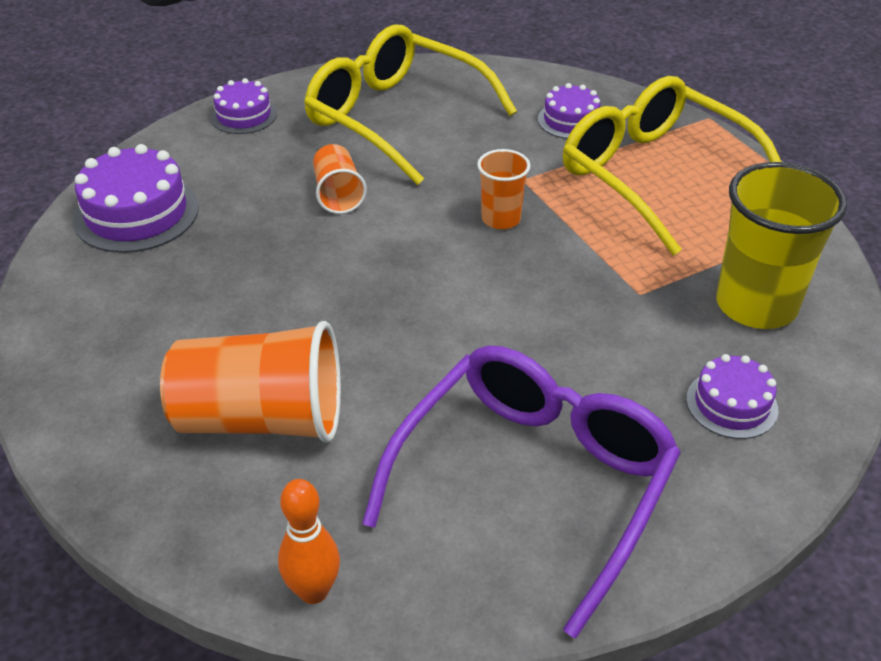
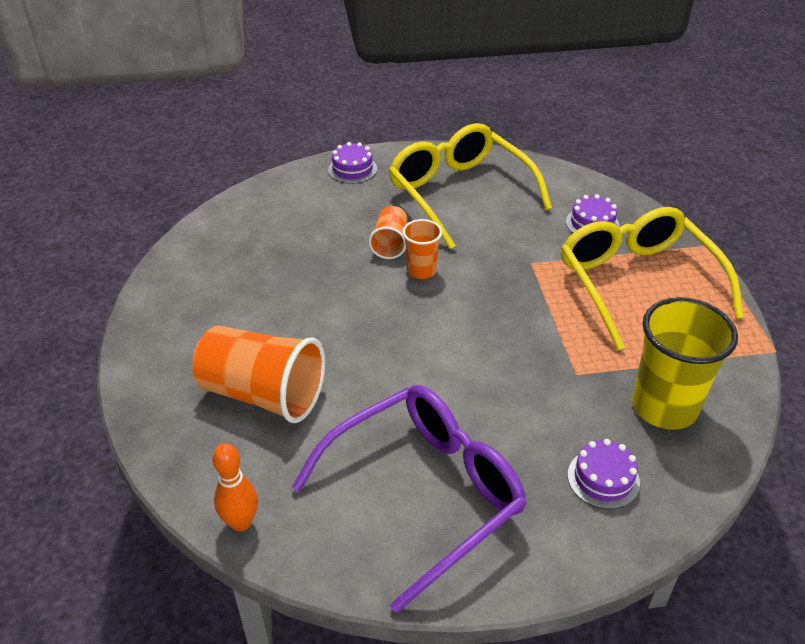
camera: 20 degrees right, 0 degrees up
(136, 213) = (248, 226): purple cake -> none
(501, 219) = (499, 290): orange cup -> orange cup (421, 270)

